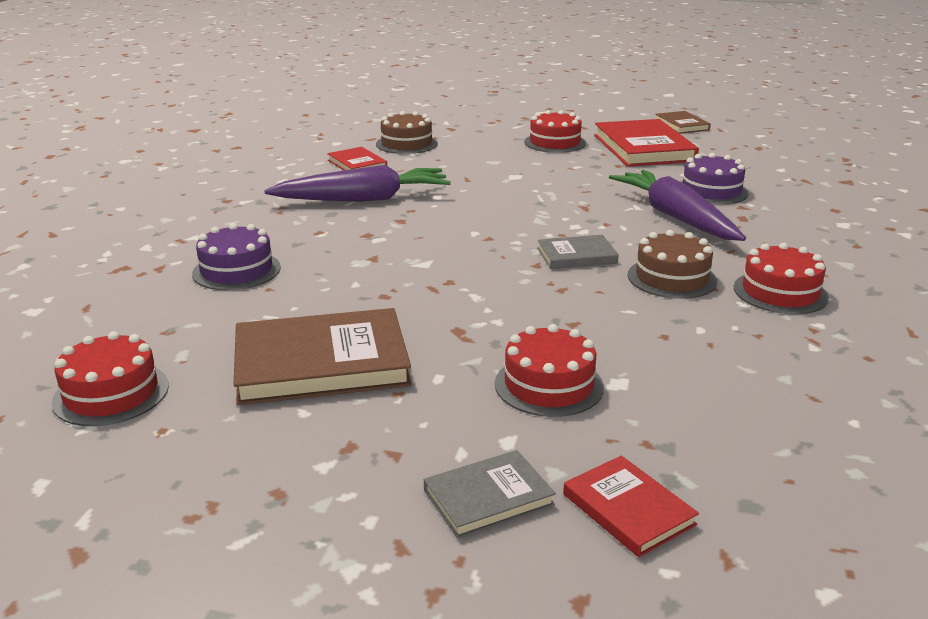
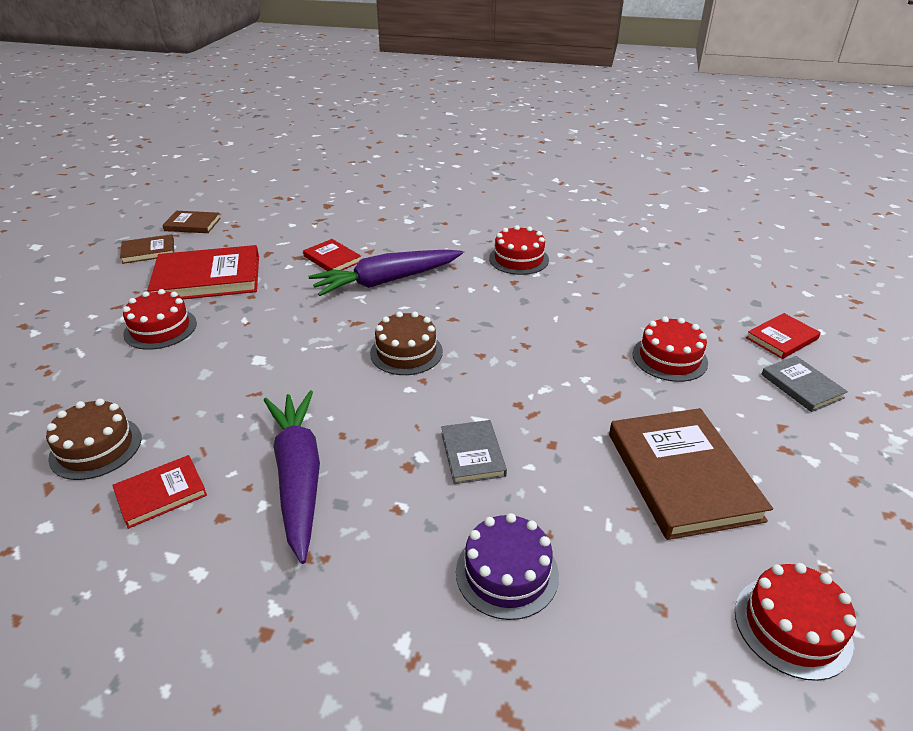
camera: 90 degrees left, 10 degrees up
(576, 256) = (462, 334): grey book -> grey book (472, 454)
(671, 278) = (501, 295): brown cake -> brown cake (406, 352)
(711, 191) = (332, 259): purple cake -> red book
(747, 133) = (192, 224): none -> brown book

